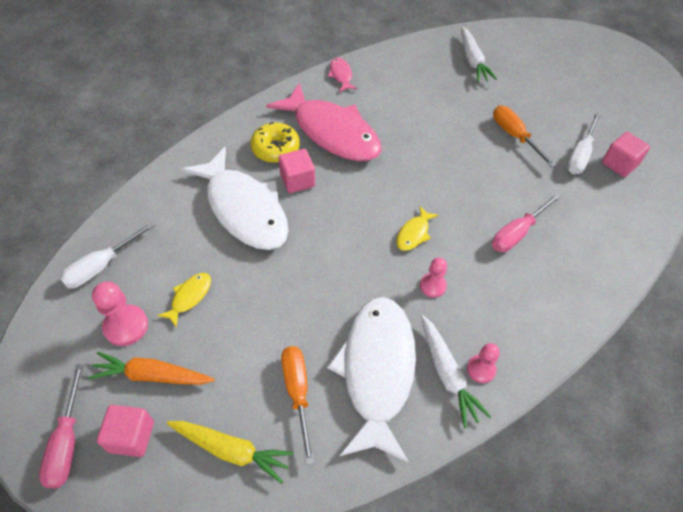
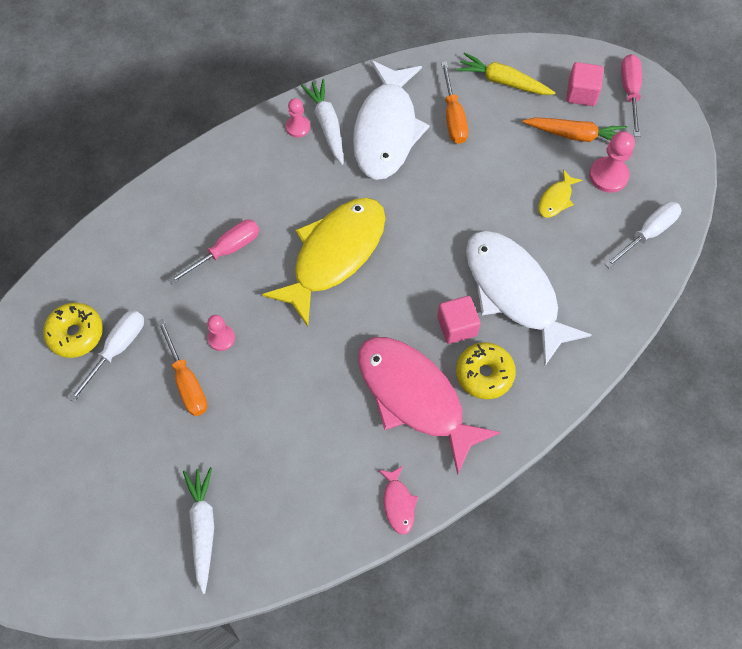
camera: 175 degrees left, 10 degrees up
(414, 233) = (334, 255): yellow fish -> yellow fish, size x2.45
(433, 286) = (325, 199): pink pawn -> pink pawn (221, 338)
(619, 164) = (76, 334): pink cube -> yellow donut

